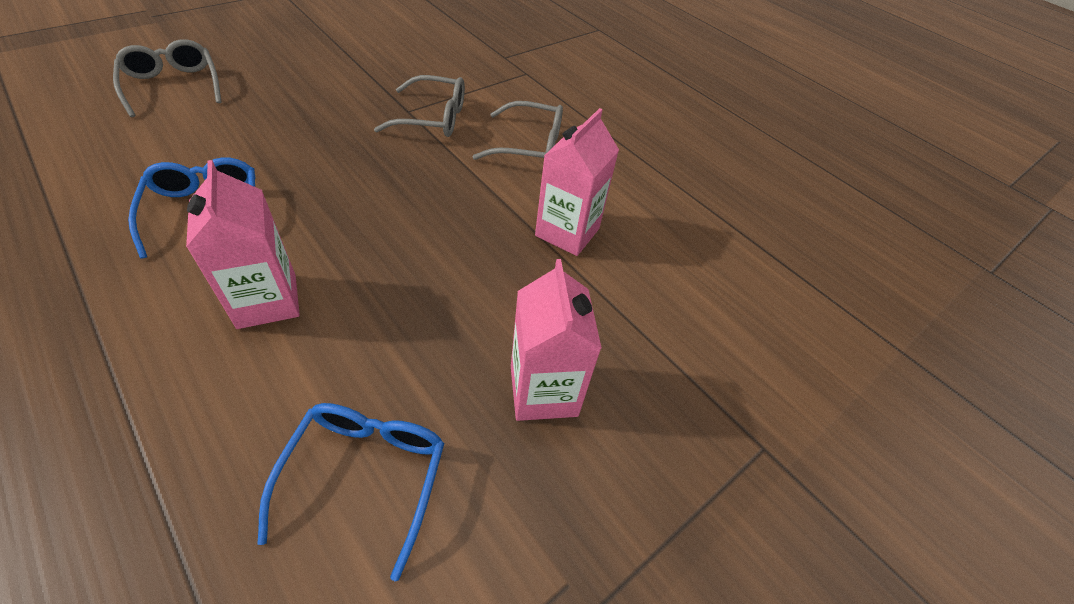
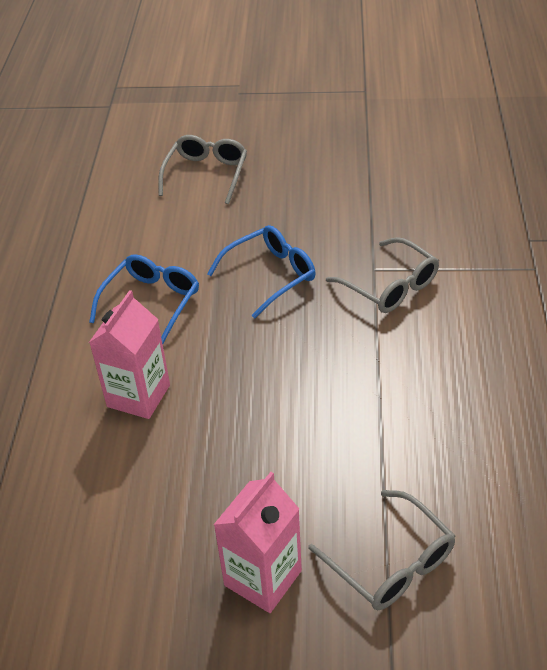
camera: 50 degrees right, 5 degrees down
(365, 476) = (104, 554): blue glasses -> blue glasses (270, 275)
(529, 146) = (458, 355): grey glasses -> grey glasses (391, 562)
(567, 232) = (410, 460): pink carton -> none

